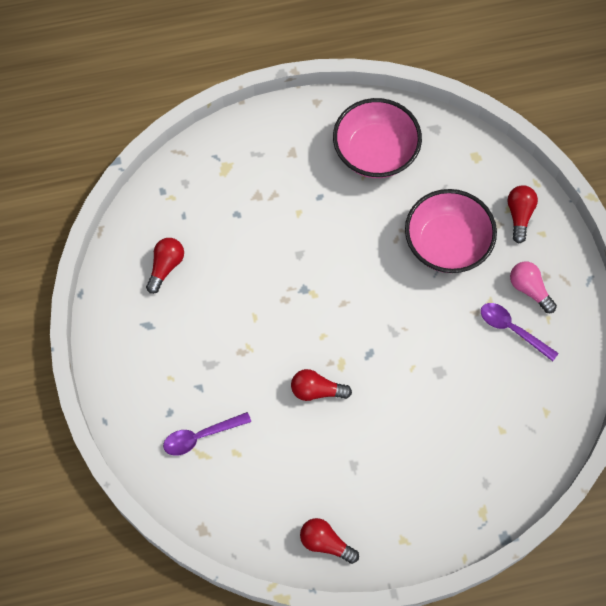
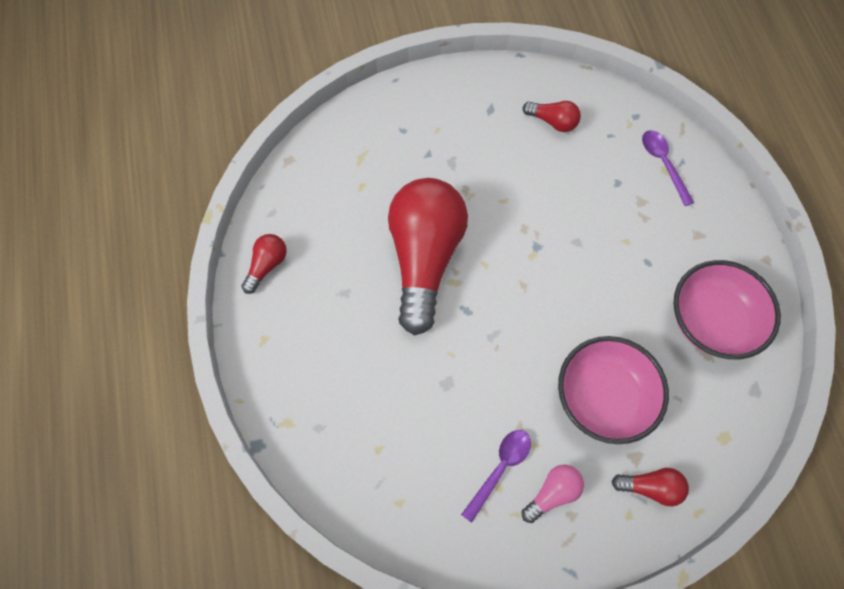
camera: 90 degrees right, 0 degrees up
(200, 436) = (378, 156): purple spoon -> purple spoon (663, 164)
(316, 390) = (424, 258): red light bulb -> red light bulb, size x2.37

